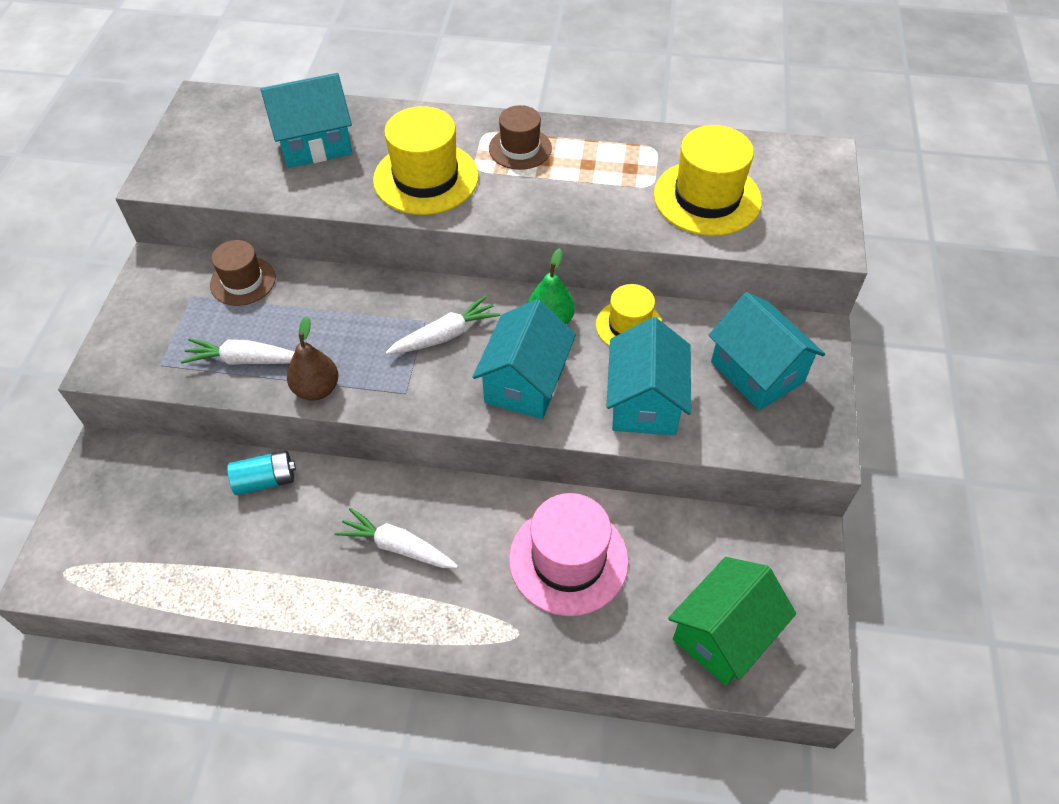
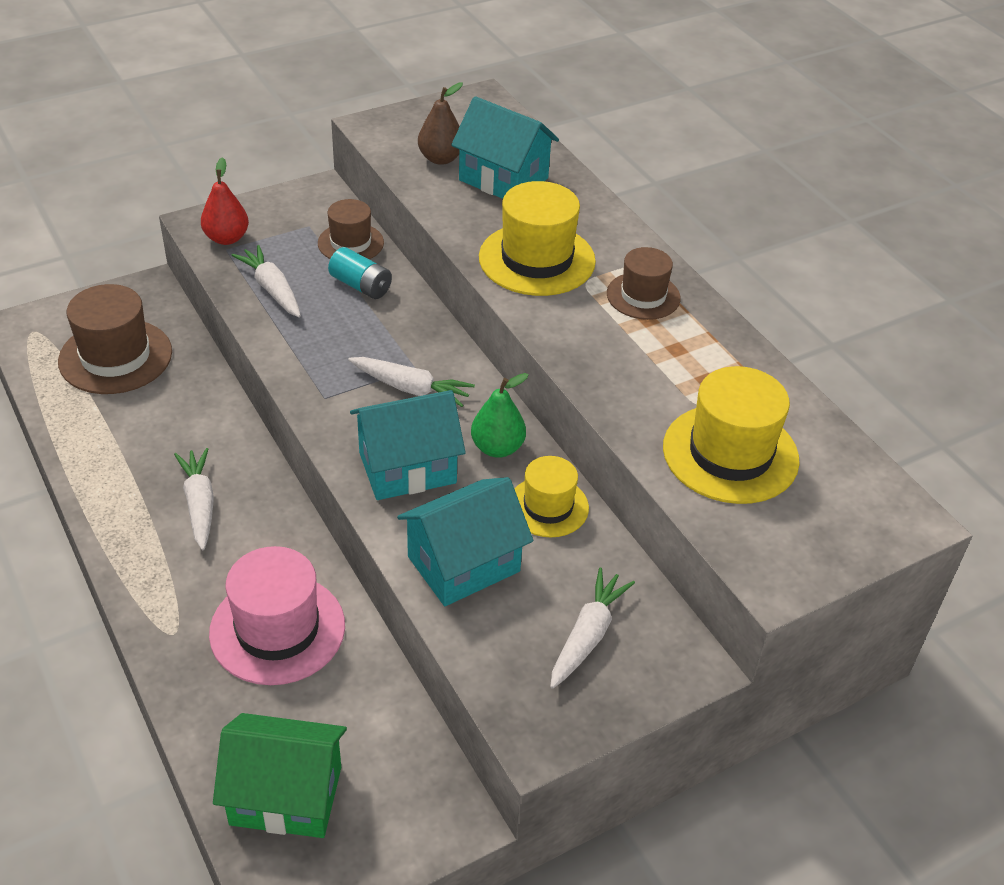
camera: 50 degrees right, 10 degrees down
(146, 357) = (227, 238): none -> red pear
(165, 522) = (115, 357): none -> brown hat
(265, 480) = (199, 388): turquoise battery -> turquoise battery (361, 286)
(317, 389) = (280, 344): brown pear -> brown pear (440, 158)
(757, 372) = (587, 635): turquoise house -> white carrot

